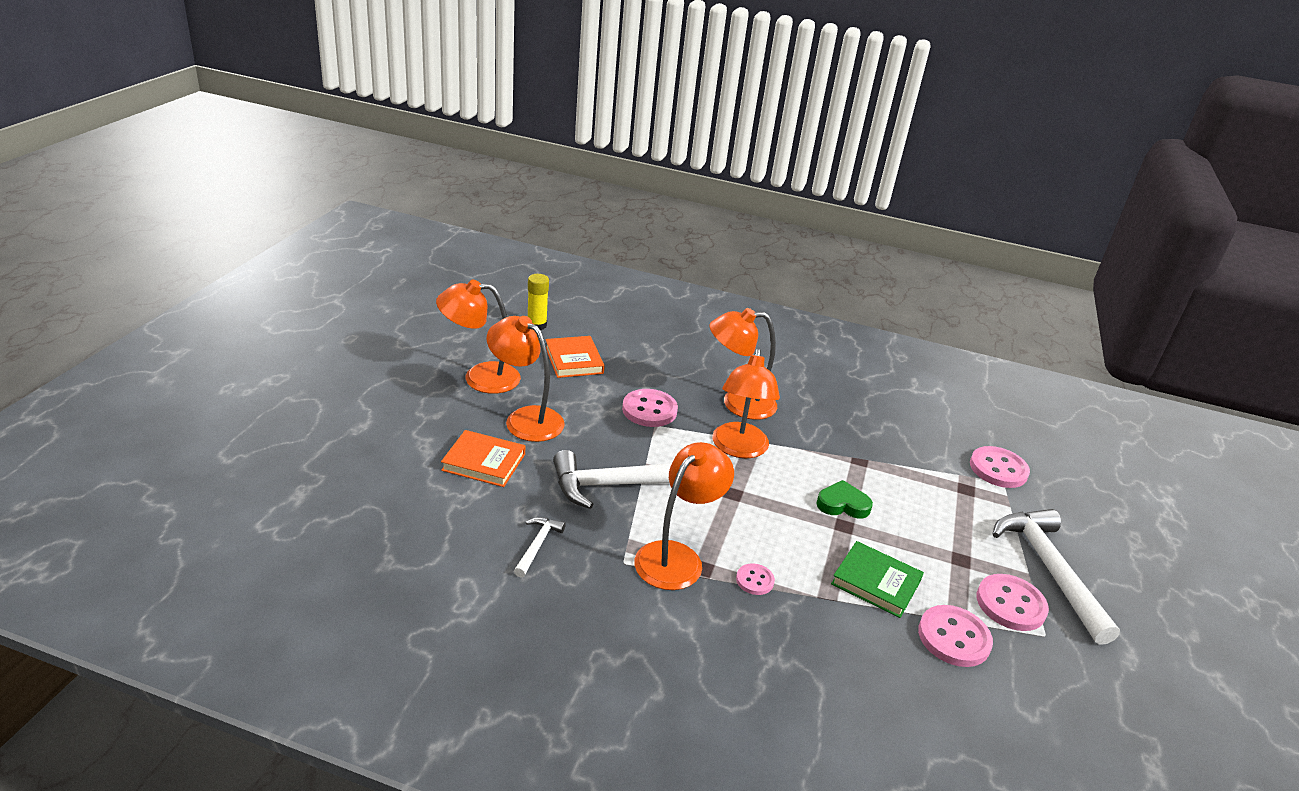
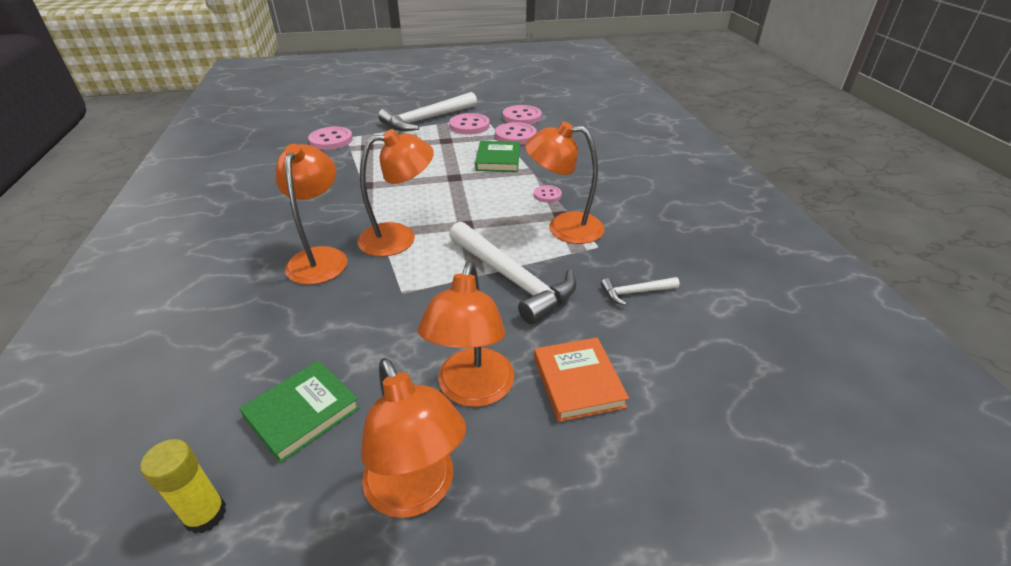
camera: 115 degrees left, 5 degrees up
(574, 360) = (302, 412): orange book -> green book
(649, 410) = (377, 306): pink button -> pink button (522, 117)
(737, 403) = (320, 257): orange lamp -> orange lamp turned 150 degrees counterclockwise
(842, 504) = (430, 182): green heart -> none

